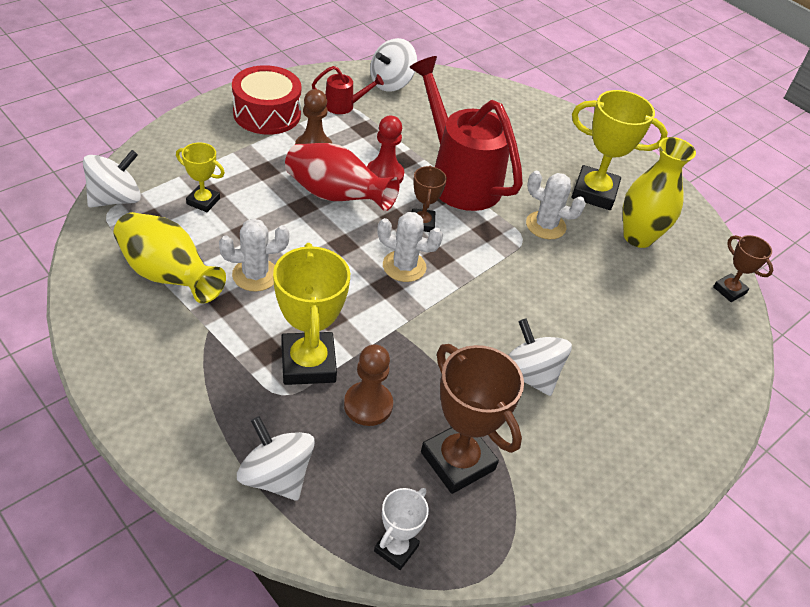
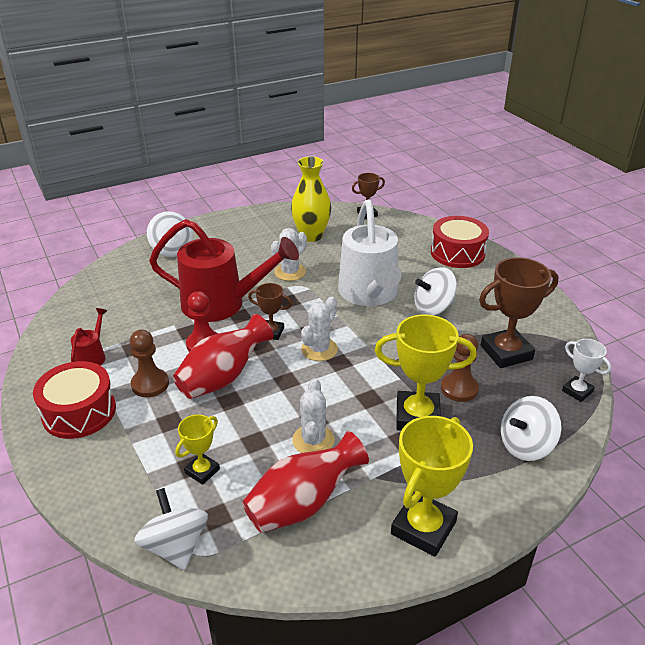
camera: 70 degrees left, 10 degrees down
(168, 275) = (303, 503): yellow vase -> red vase
(391, 83) = (72, 321): white spinning top -> white spinning top (172, 249)
(459, 178) = (222, 304): red watering can -> red watering can turned 150 degrees counterclockwise
(531, 305) = (369, 294): none -> white watering can
(594, 192) = (260, 243): yellow trophy -> yellow trophy (423, 528)
(684, 403) = (457, 253): none -> red drum

